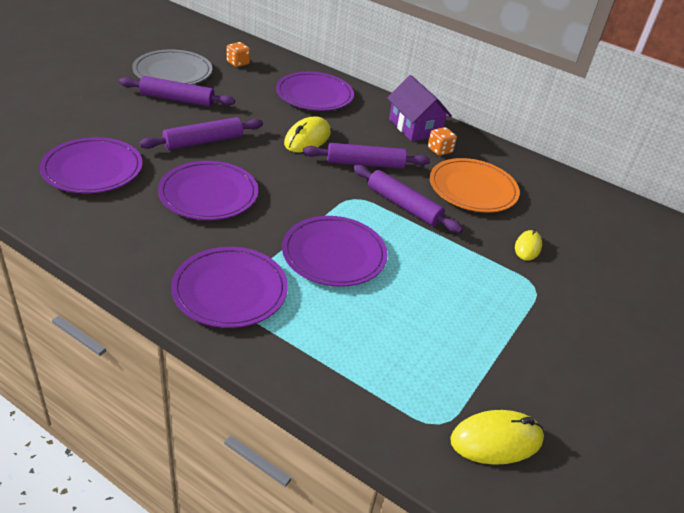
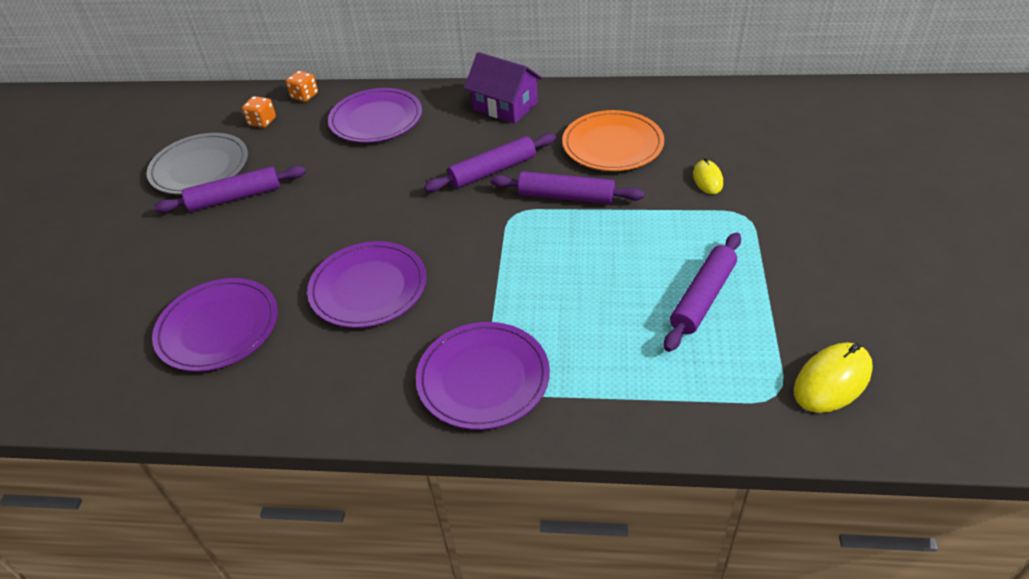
camera: 20 degrees left, 5 degrees up
(203, 141) = (309, 232): purple rolling pin -> purple rolling pin (703, 298)
(307, 138) = (412, 172): yellow mouse -> none
(334, 254) = (547, 283): purple plate -> none
(439, 150) = (549, 119): orange dice -> orange dice (305, 96)

